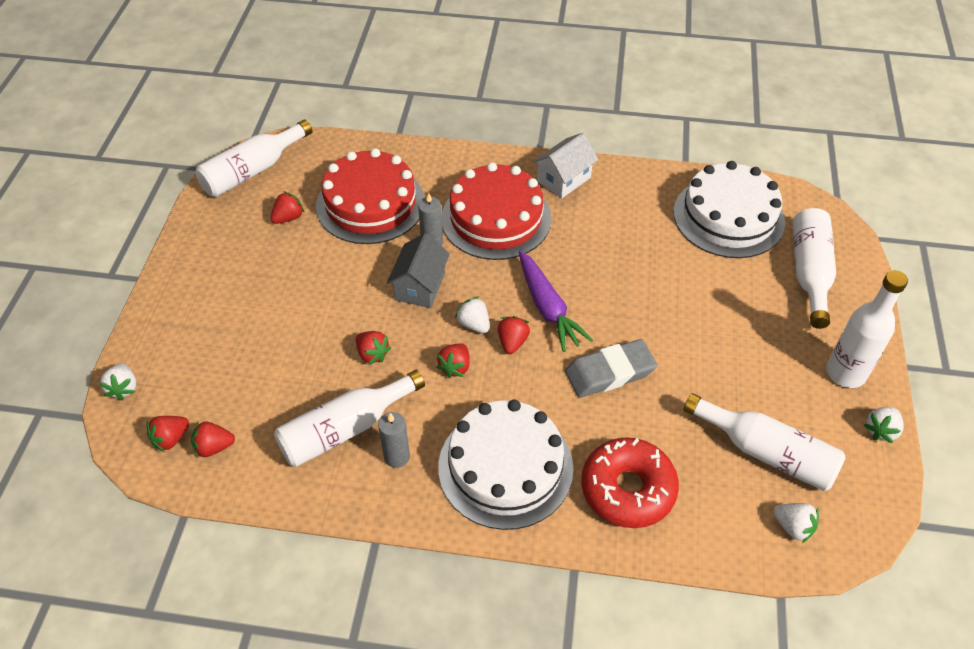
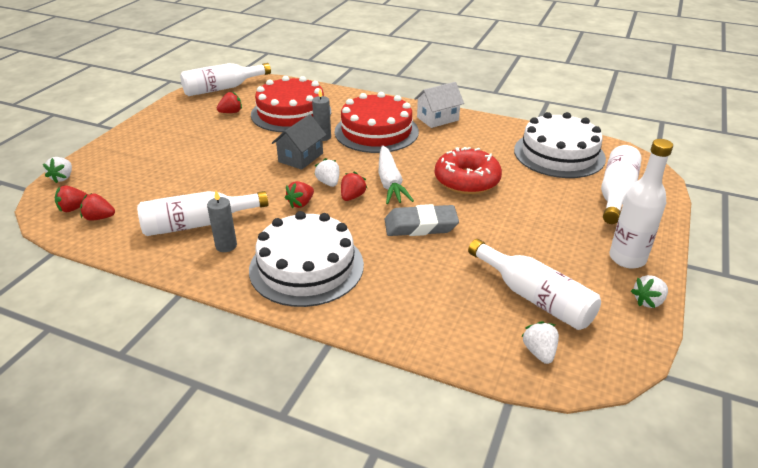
camera: 15 degrees right, 15 degrees down
(372, 354) = (244, 187): red strawberry -> none
(547, 308) = (390, 182): purple carrot -> white carrot
(627, 489) = (400, 299): red donut -> red donut (467, 180)
(793, 527) = (539, 352): white strawberry -> white strawberry turned 150 degrees counterclockwise

